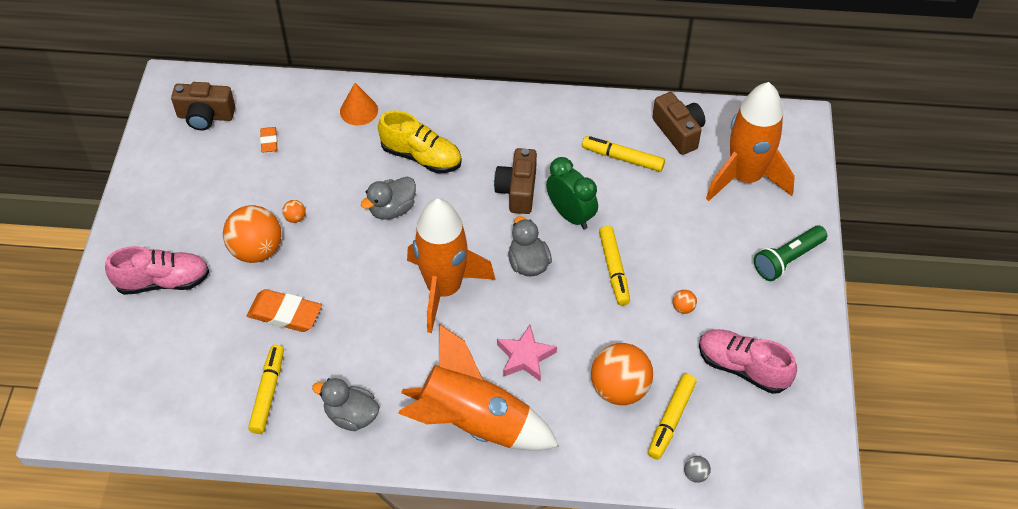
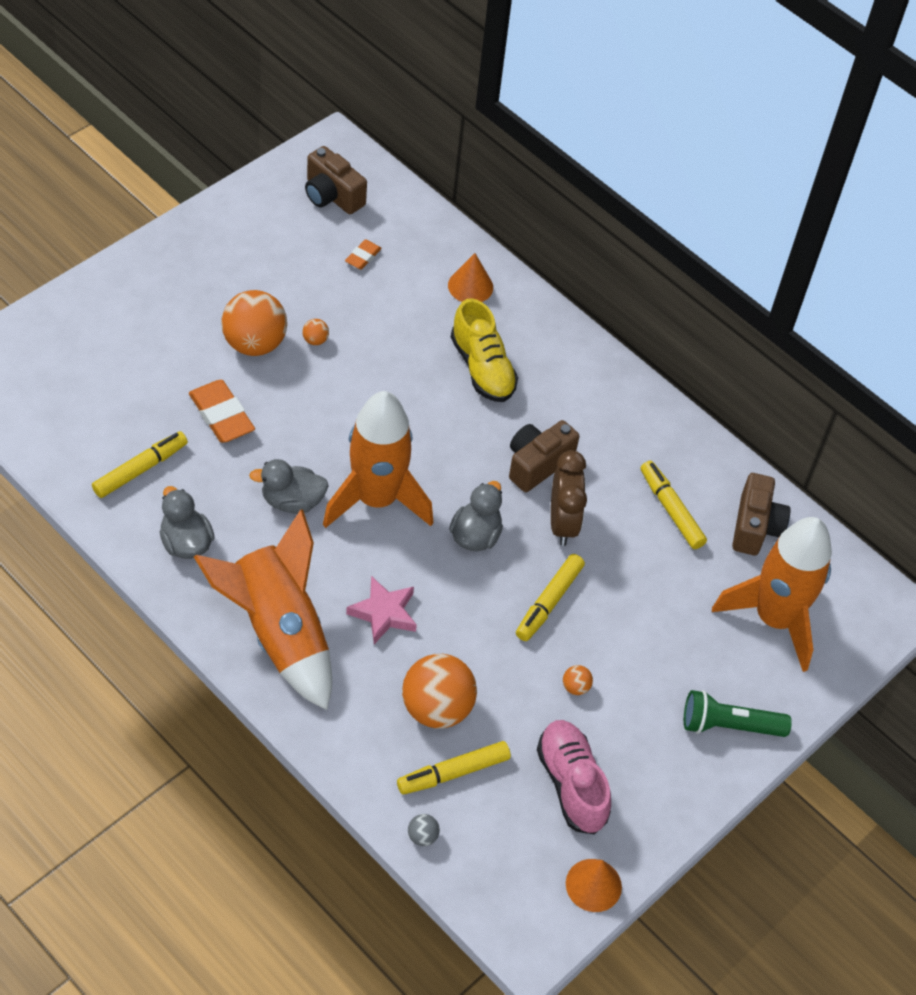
camera: 35 degrees right, 0 degrees up
(163, 281) = (153, 312): pink shoe -> none
(392, 209) = (406, 395): grey duck -> grey duck (292, 501)
(570, 215) = (562, 523): green clock -> brown clock
(817, 417) = (593, 885): none -> orange cone

